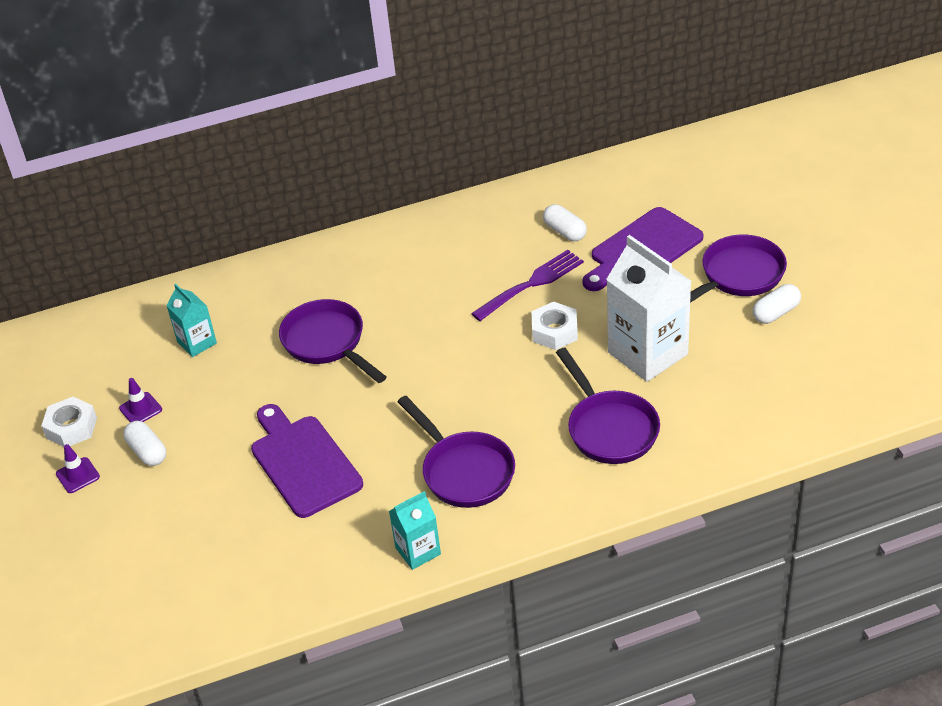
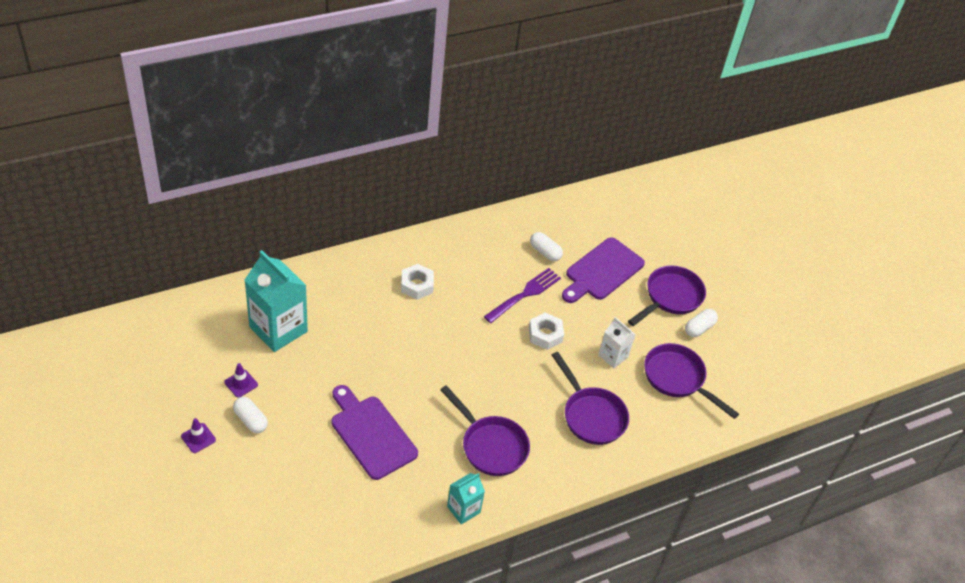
camera: 15 degrees left, 5 degrees up
(71, 427) = (188, 397): white nut -> white nut (417, 285)
(197, 343) = (278, 329): turquoise carton -> turquoise carton, size x1.88
(327, 343) = (378, 335): purple pan -> purple pan (677, 378)
(647, 353) = (613, 356): white carton -> white carton, size x0.53

